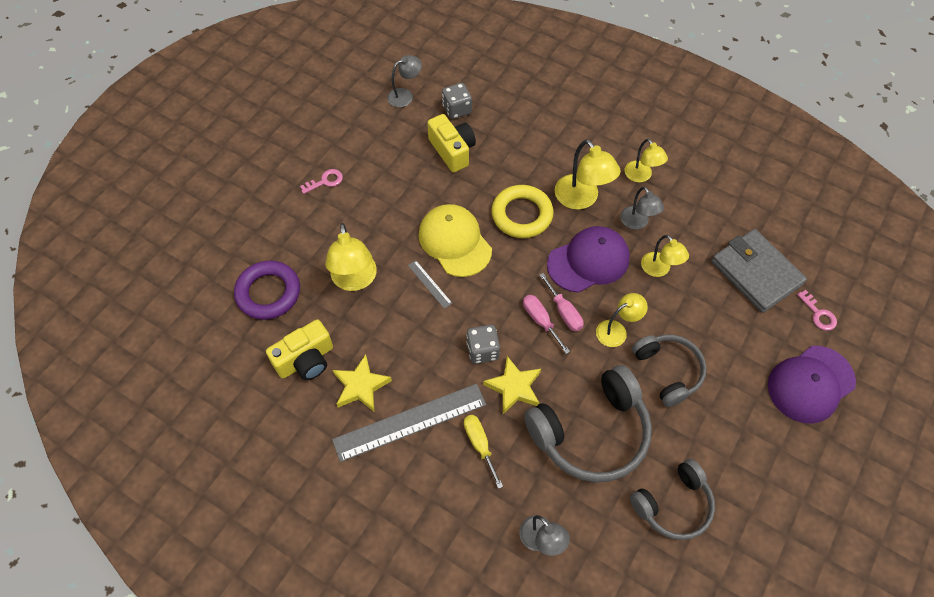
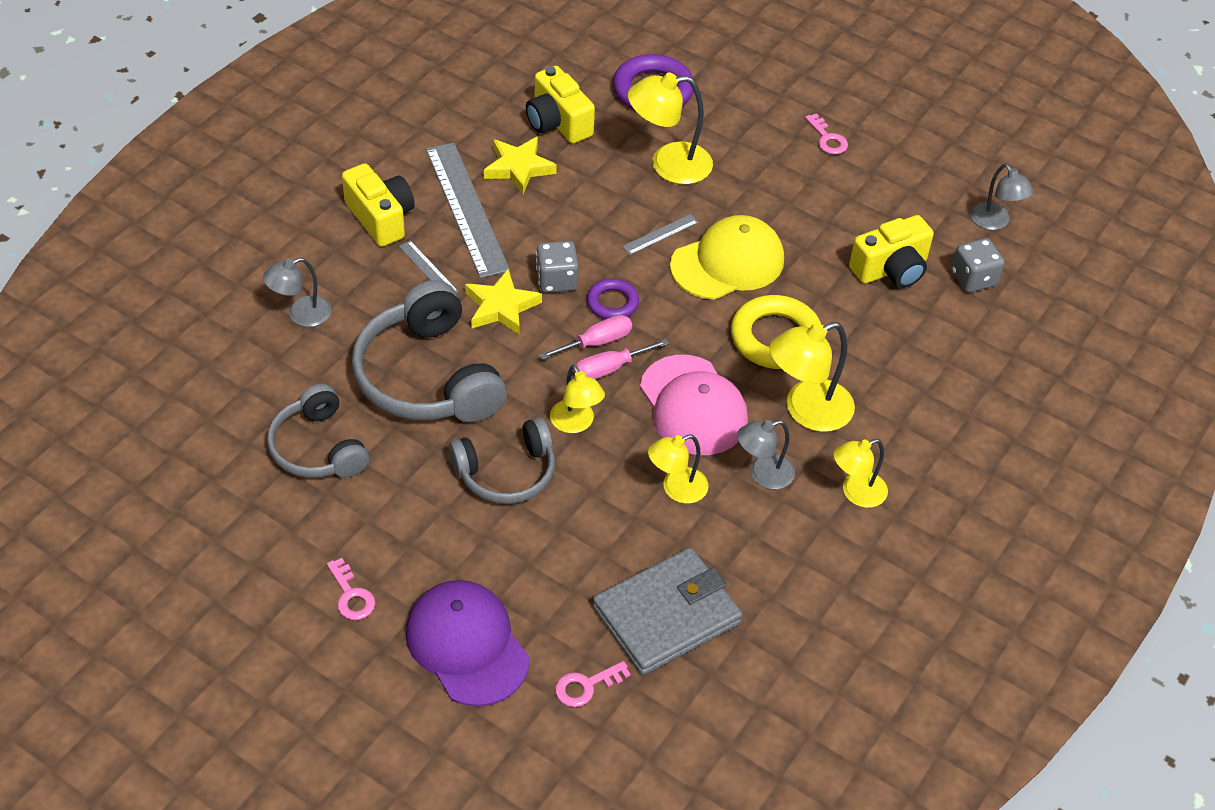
camera: 90 degrees right, 10 degrees down
(424, 489) = (381, 218): none -> yellow camera
(480, 445) = (428, 269): yellow screwdriver -> grey ruler
(501, 312) = (612, 303): none -> purple ring
(588, 261) = (693, 406): purple cap -> pink cap
(794, 462) = (351, 595): none -> pink key

